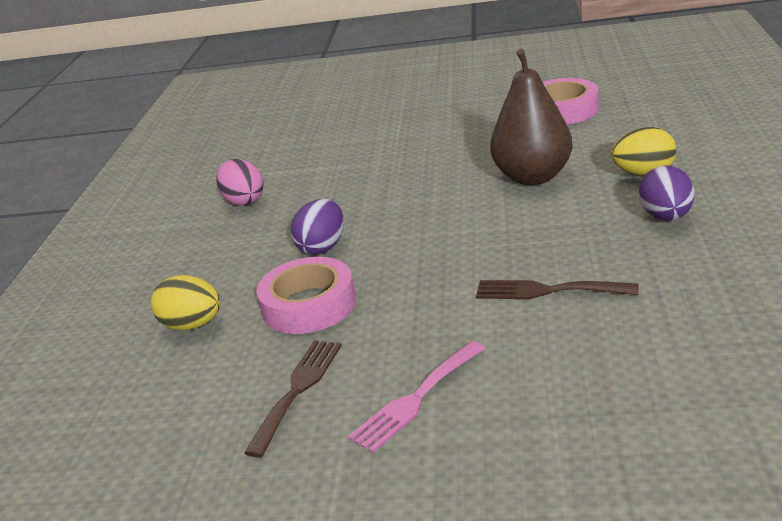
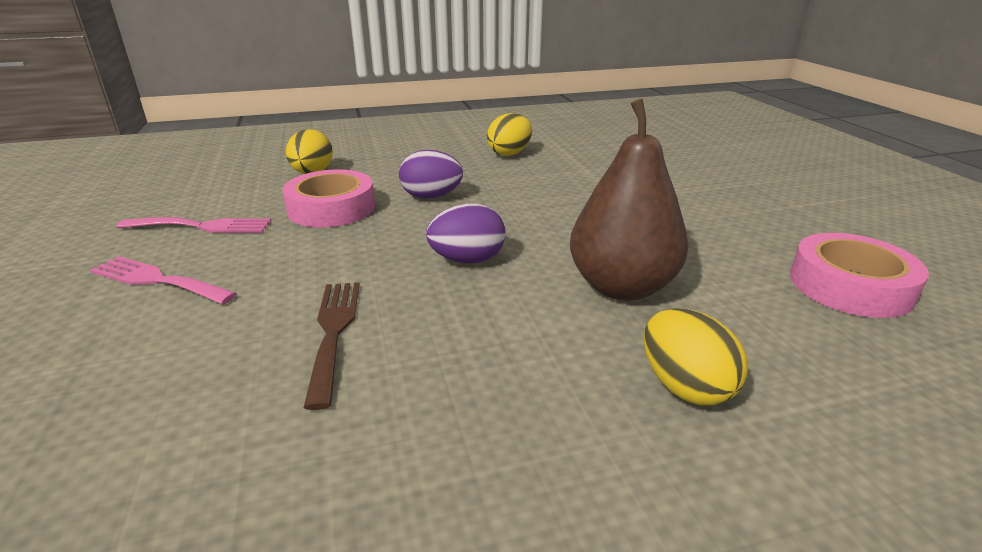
camera: 65 degrees right, 0 degrees up
(244, 201) = (509, 153): pink egg -> yellow egg
(298, 390) = (202, 226): brown fork -> pink fork
(666, 217) = (542, 424): purple egg -> purple egg (467, 260)

